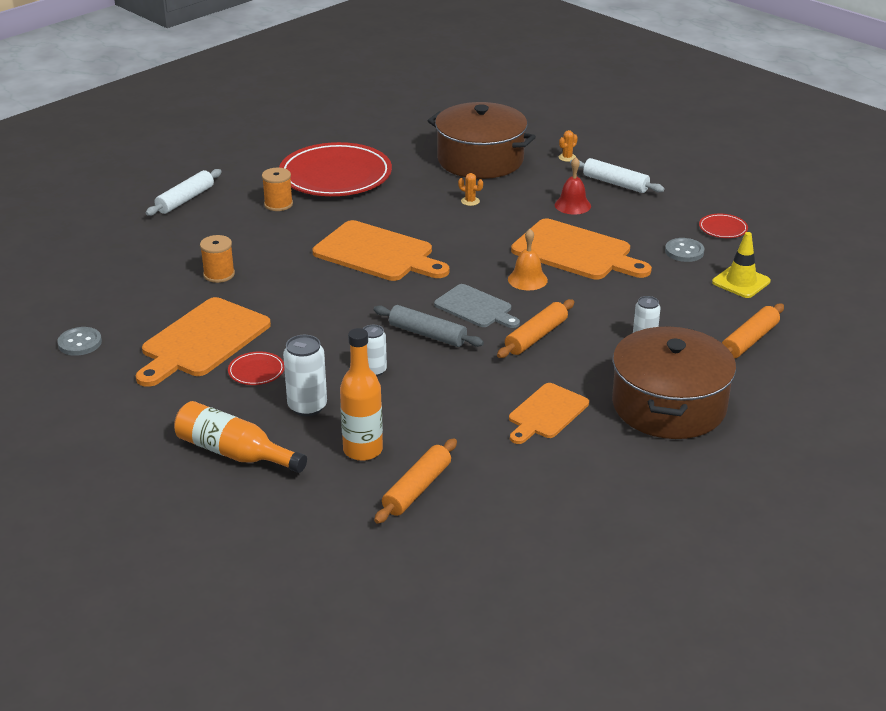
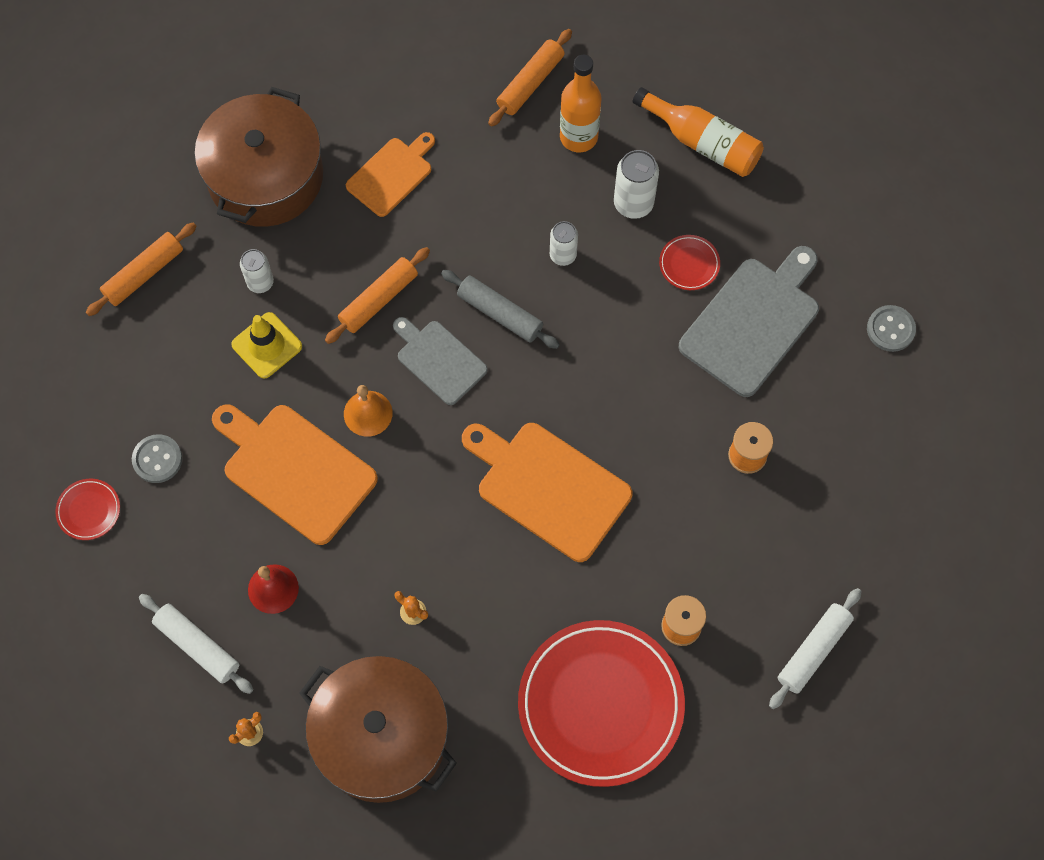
camera: 175 degrees left, 35 degrees up
(202, 341) = (753, 322): orange cutting board -> grey cutting board
(741, 282) = (111, 387): yellow traffic cone -> yellow traffic cone (267, 345)

